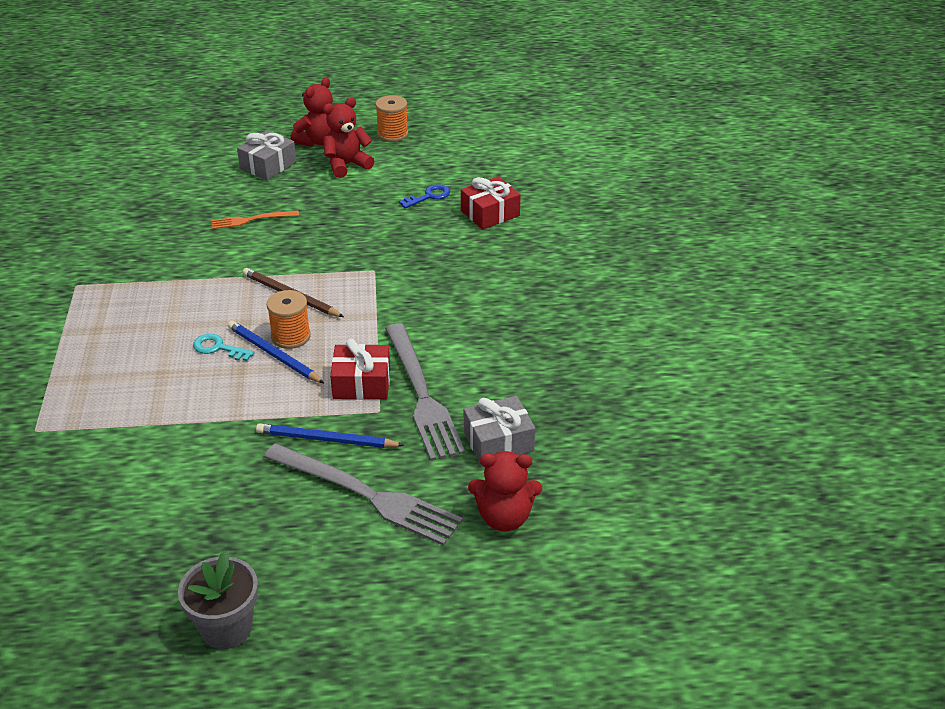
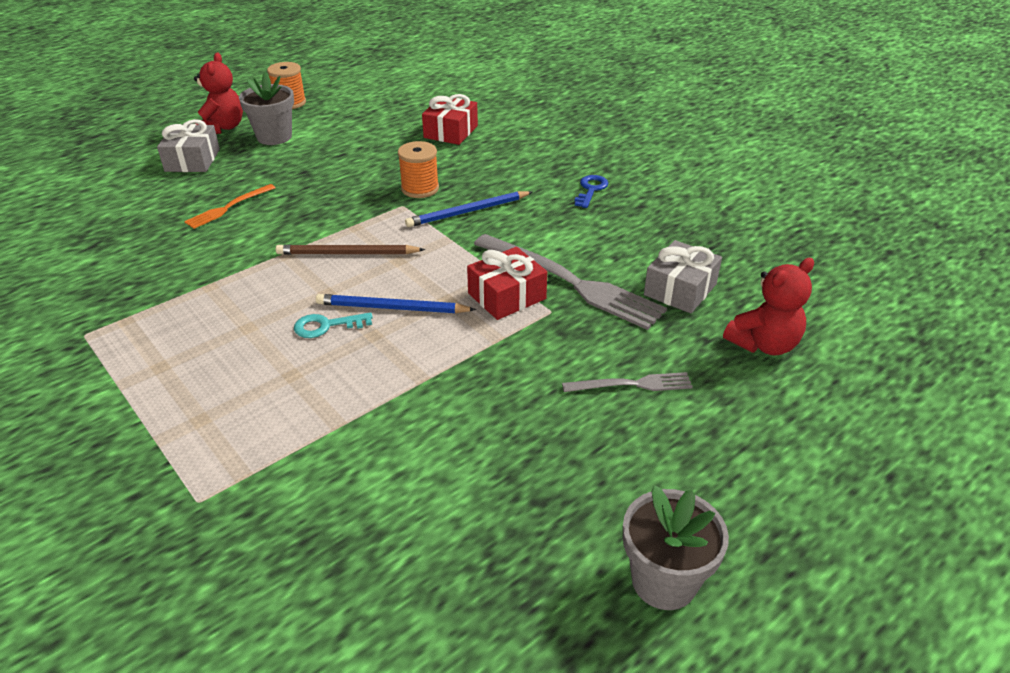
camera: 35 degrees left, 0 degrees up
(291, 336) = (390, 286): orange spool -> orange spool (420, 189)
(327, 440) = (536, 356): blue pencil -> blue pencil (468, 212)
(347, 165) = (274, 137): red teddy bear -> grey flower pot
(366, 495) = (632, 384): grey fork -> grey fork, size x0.52
(429, 196) = (382, 136): blue key -> blue key (591, 190)

